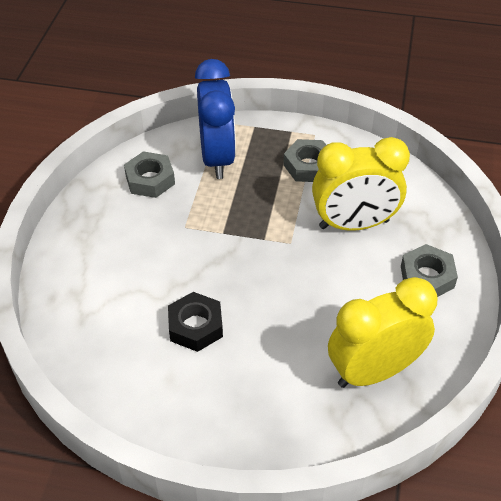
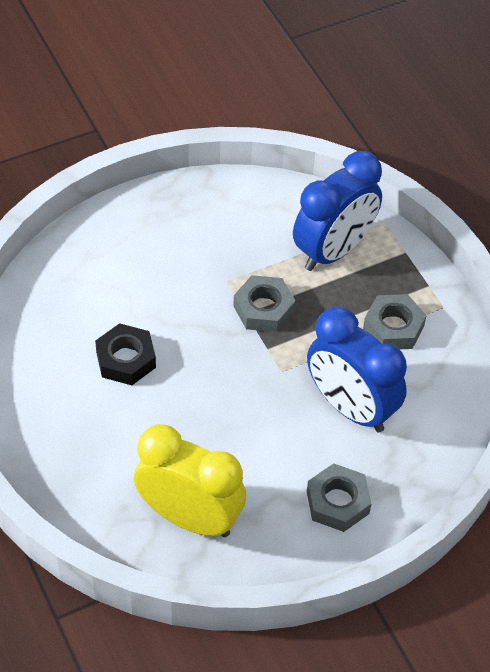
camera: 50 degrees right, 5 degrees up
(150, 180) = (257, 219): grey nut -> grey nut (263, 309)
(354, 224) = (351, 407): yellow clock -> blue clock

